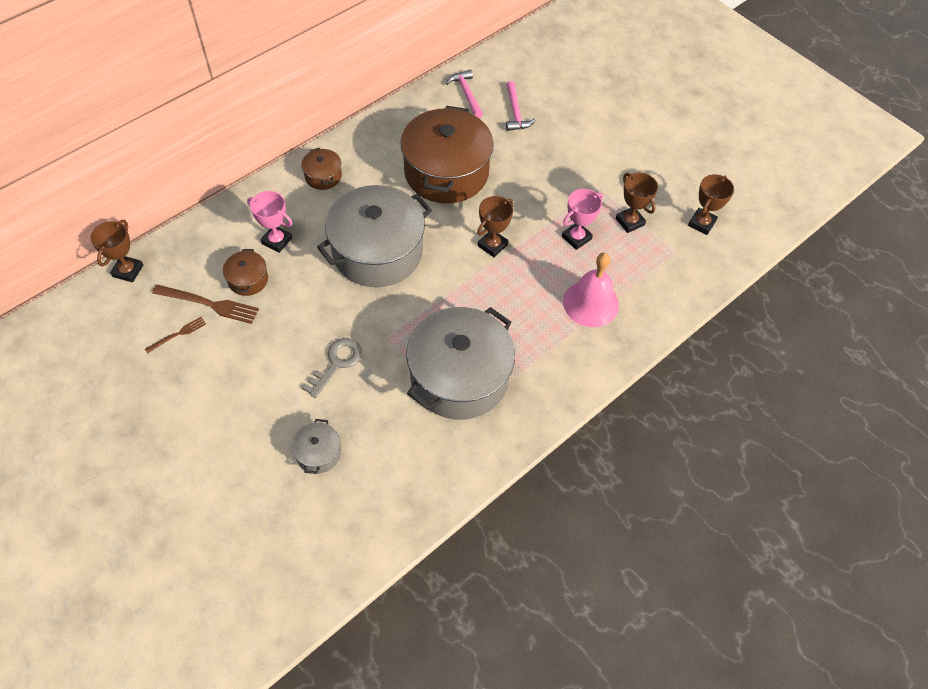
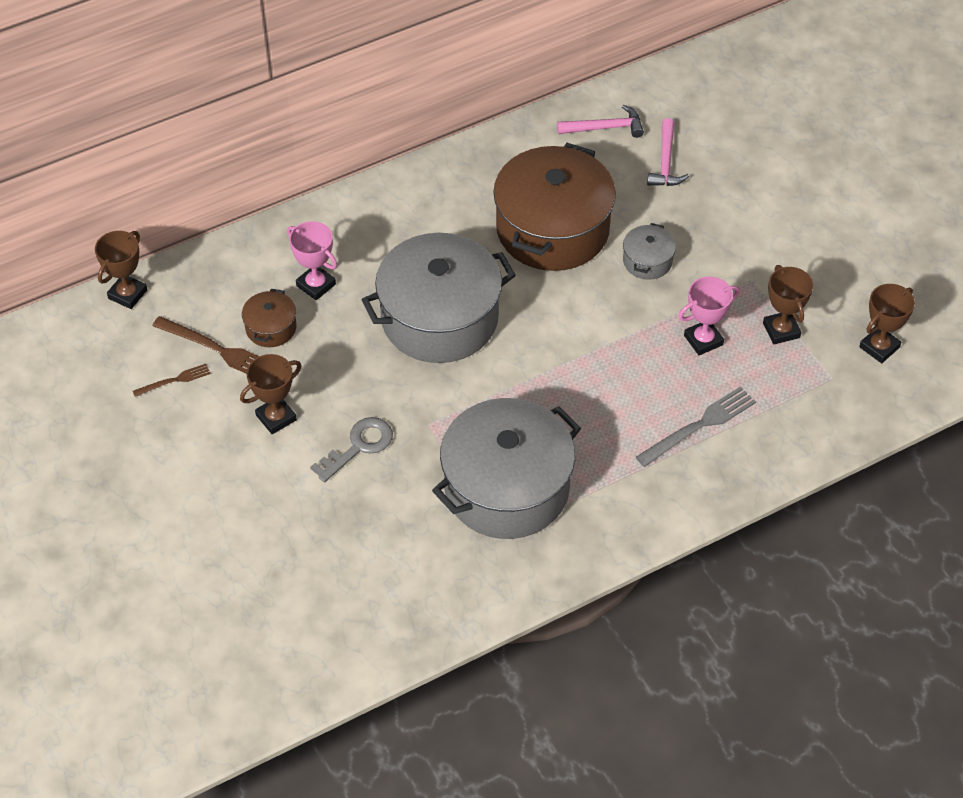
camera: 15 degrees right, 5 degrees down
(318, 453) = (315, 546): grey pot -> grey pot (647, 261)
(323, 176) = (391, 211): brown pot -> none
(466, 94) = (605, 127): pink hammer -> pink hammer turned 90 degrees clockwise
(492, 245) = (589, 333): brown trophy -> brown trophy (276, 417)
(591, 303) = (699, 426): pink bell -> grey fork

